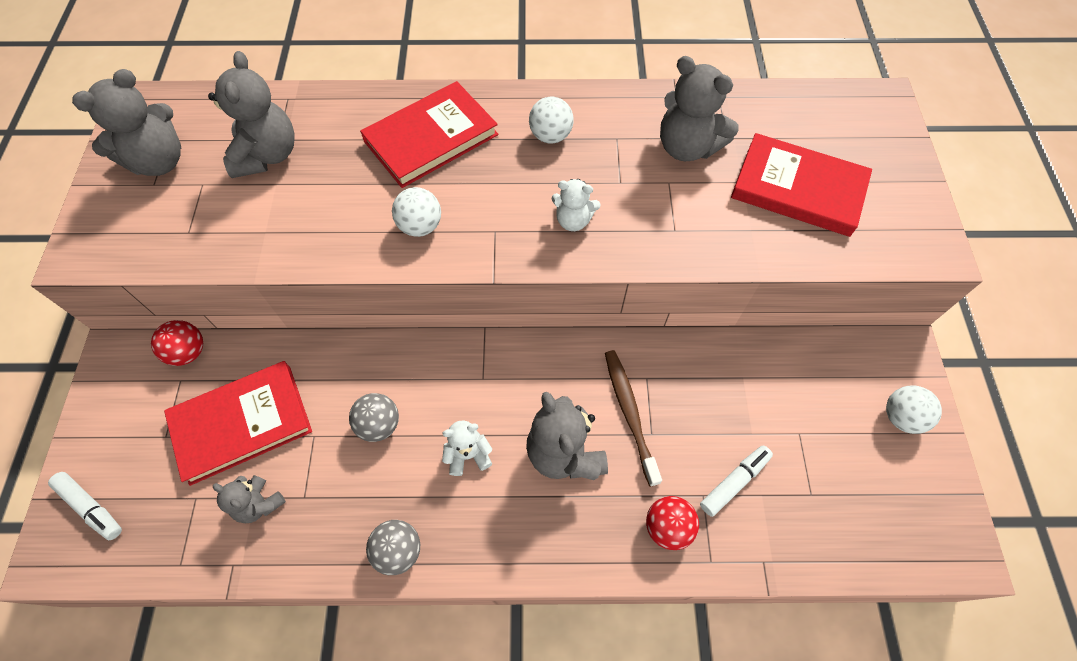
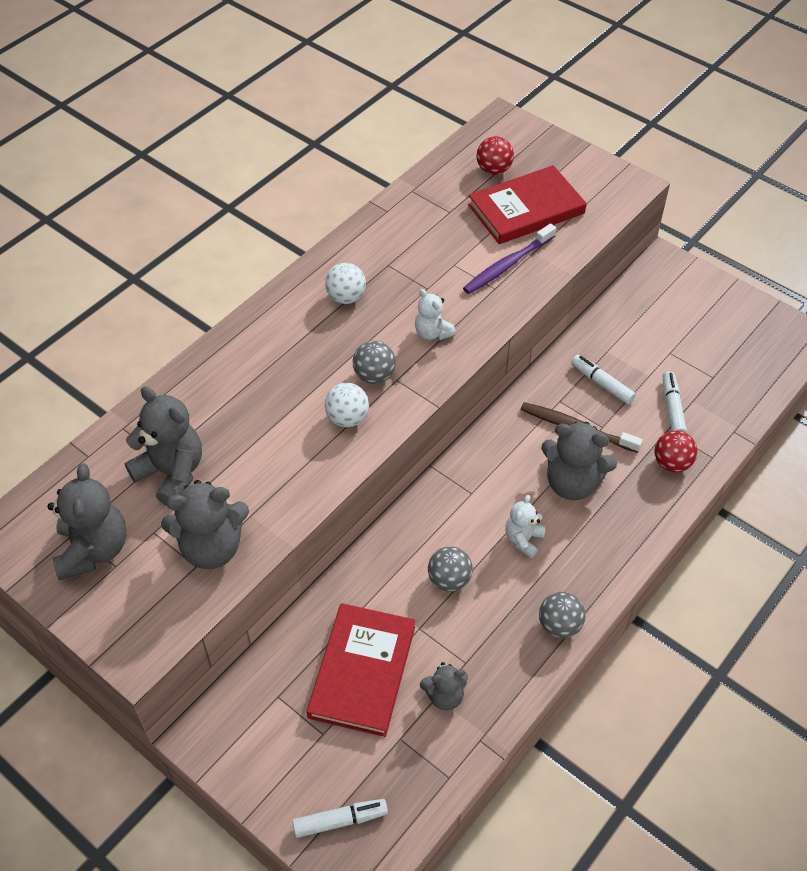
camera: 50 degrees left, 10 degrees down
(188, 352) = (255, 676): red ball -> red ball (493, 170)
(431, 138) = (270, 364): red book -> none
(484, 213) = (374, 376): none -> grey ball
(573, 220) = (432, 333): white teddy bear -> white teddy bear turned 90 degrees clockwise
(687, 147) = (435, 236): grey teddy bear -> grey teddy bear (212, 547)
(701, 399) = (602, 383): none -> white marker
(714, 221) = (508, 265): none -> purple toothbrush
(901, 417) = (703, 297): white ball -> none

